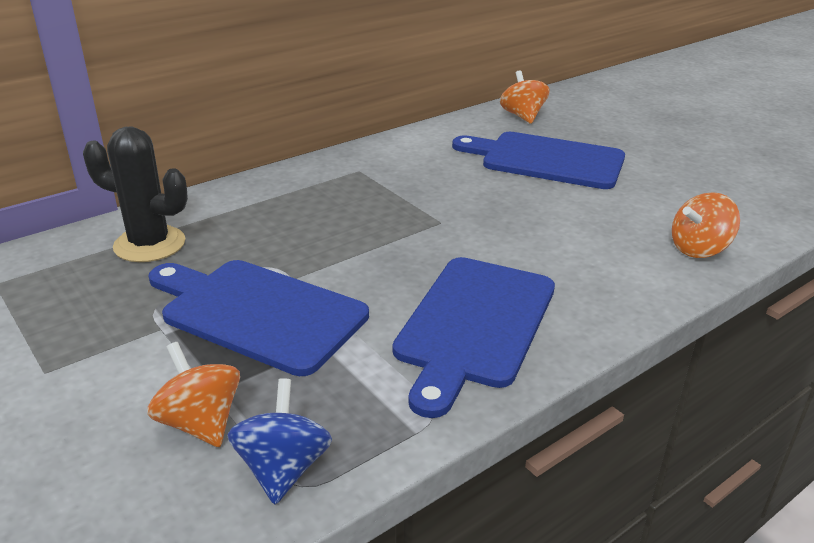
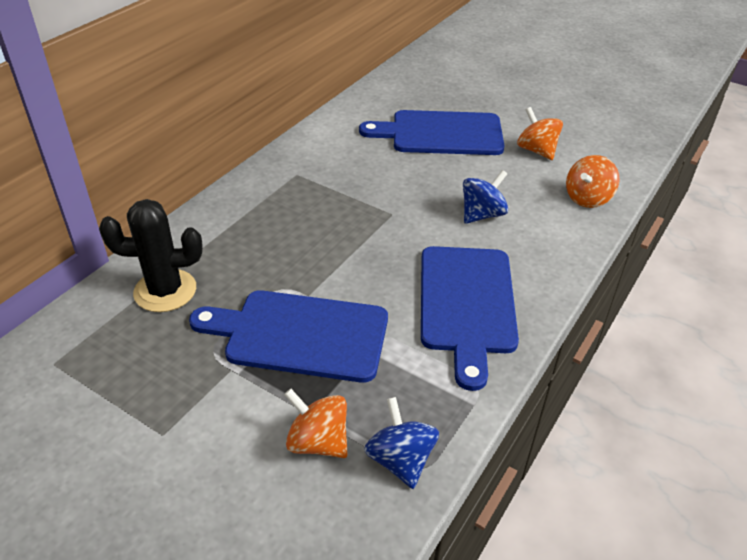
camera: 20 degrees left, 10 degrees up
(522, 116) = (399, 89): orange spinning top -> orange spinning top (536, 150)
(549, 241) = (482, 215): none -> blue spinning top

